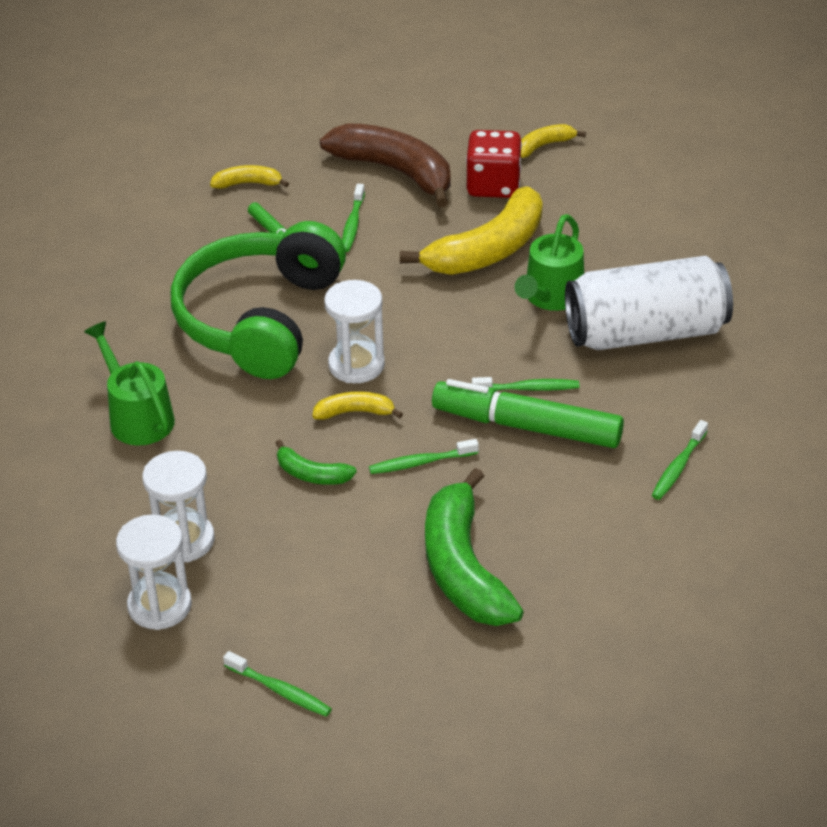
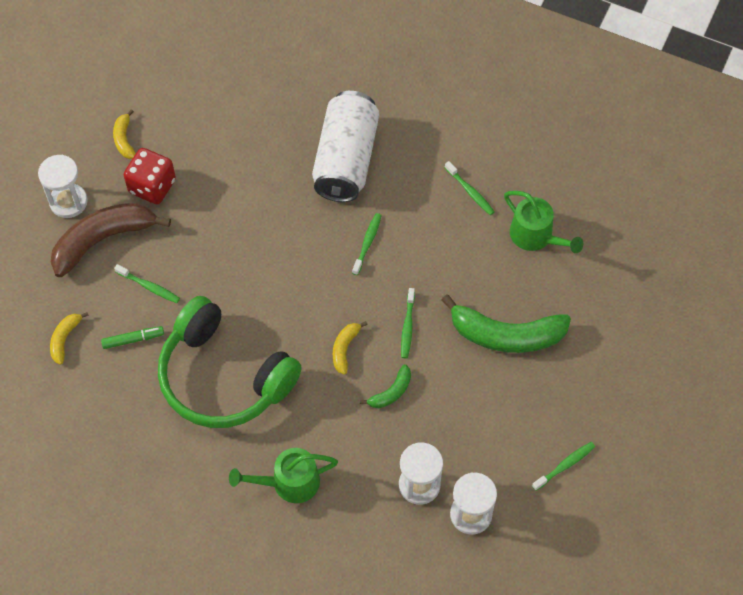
camera: 70 degrees left, 20 degrees up
(356, 365) = (299, 333): white hourglass -> white hourglass (68, 202)
(488, 250) = (220, 215): yellow banana -> none
(527, 426) = (401, 257): green marker -> none
(551, 297) = (286, 197): green watering can -> green watering can (536, 236)

